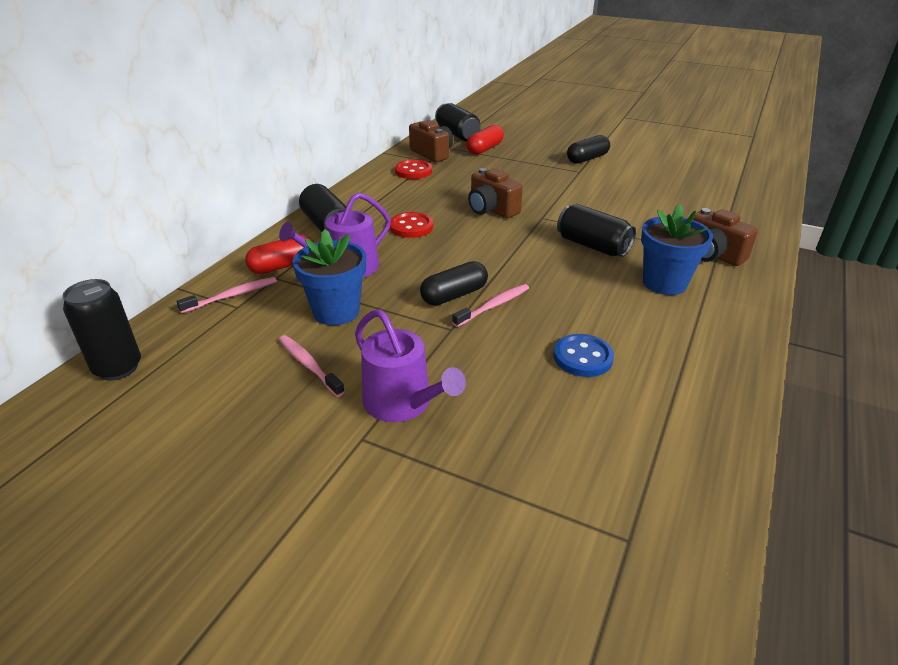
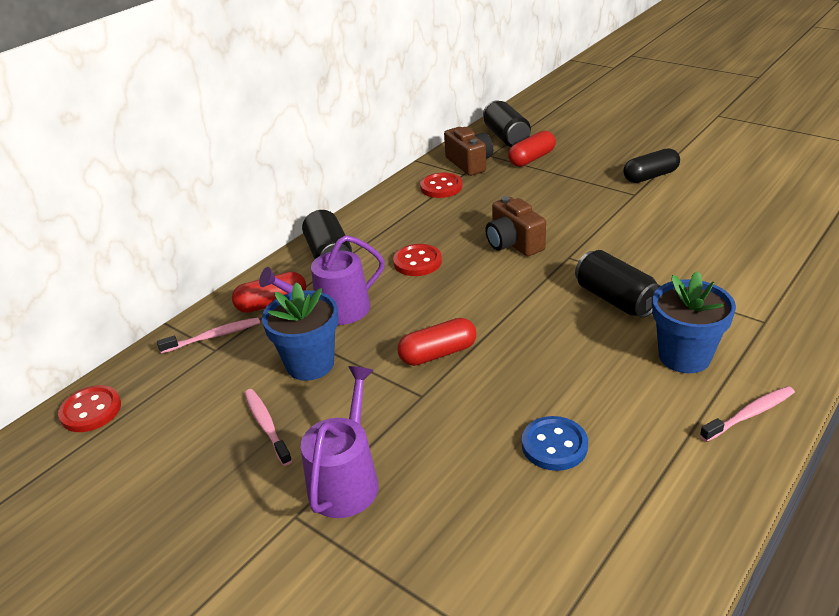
camera: 15 degrees right, 0 degrees up
(118, 368) = (91, 410): black can -> red button
(402, 403) = (346, 480): purple watering can -> purple watering can turned 135 degrees counterclockwise
(454, 295) = (438, 353): black capsule -> red capsule
(493, 306) = (476, 370): pink toothbrush -> pink toothbrush (749, 414)
(712, 255) = (759, 321): brown camera -> none

